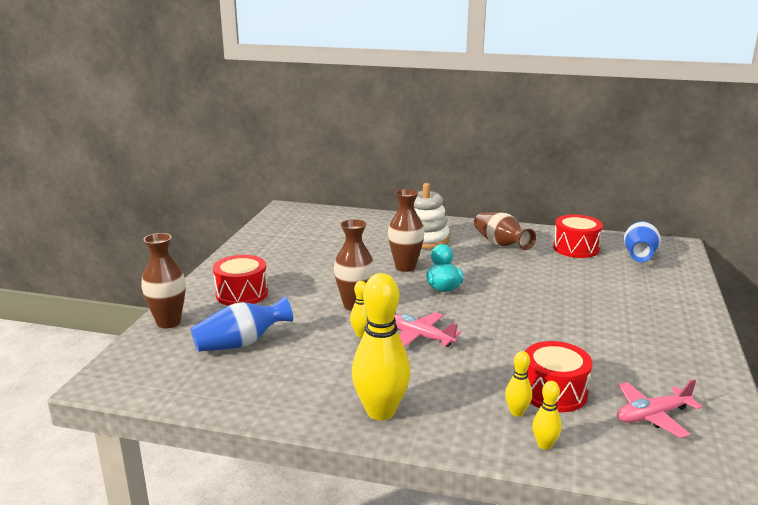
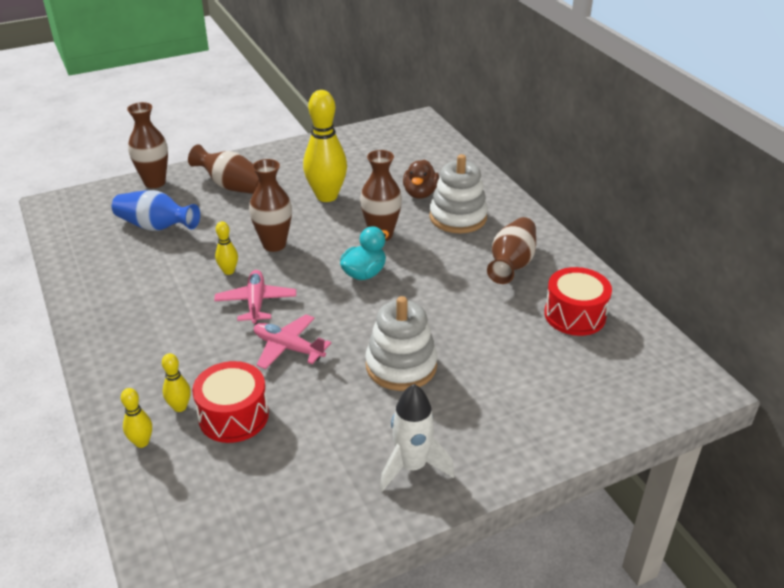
camera: 50 degrees right, 15 degrees up
(242, 294) = (232, 186): red drum -> brown vase
(377, 239) = (420, 193): none -> brown duck
(380, 412) = (118, 336): yellow bowling pin -> yellow bowling pin (326, 196)
(565, 313) = (401, 366): none -> white stacking toy
(639, 255) = (624, 367): blue vase -> none
(652, 416) = (248, 494): pink plane -> pink plane (288, 348)
(674, 346) = (412, 467): none -> white rocket

